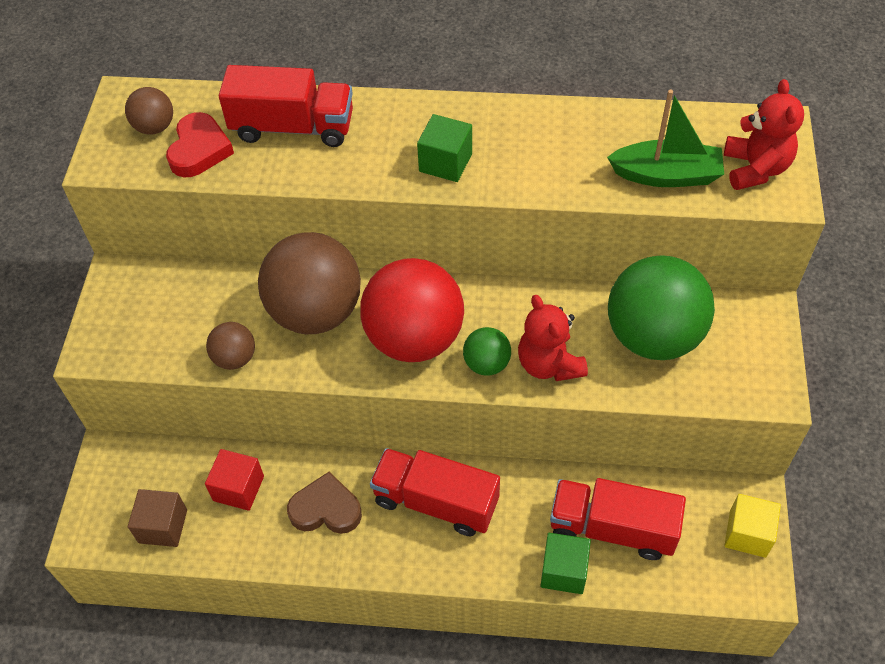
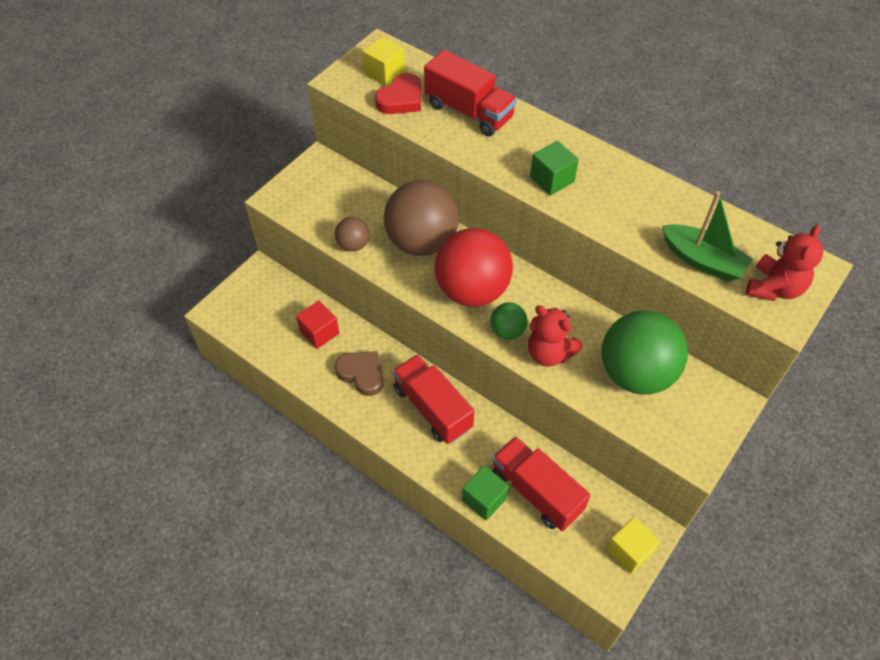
camera: 30 degrees right, 0 degrees up
(155, 127) = (384, 73): brown ball -> yellow cube
(163, 526) = (262, 330): brown cube -> none
(549, 364) = (549, 353): red teddy bear -> red teddy bear turned 60 degrees counterclockwise

